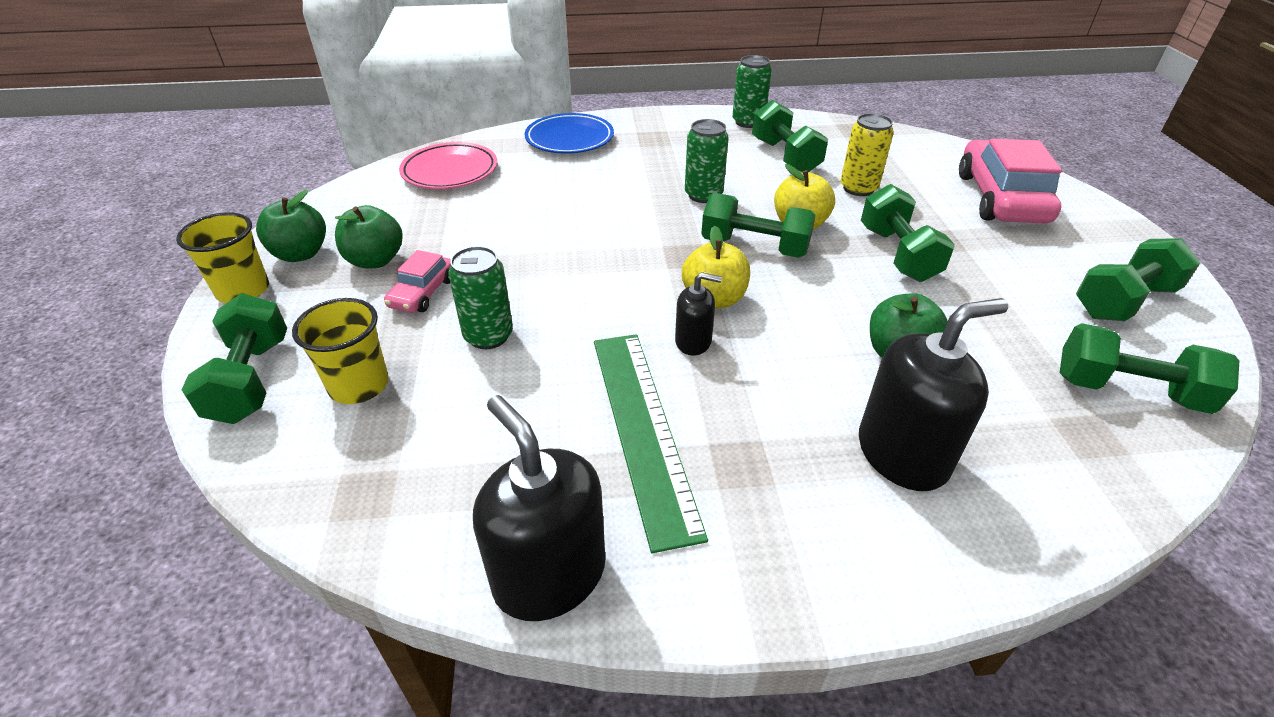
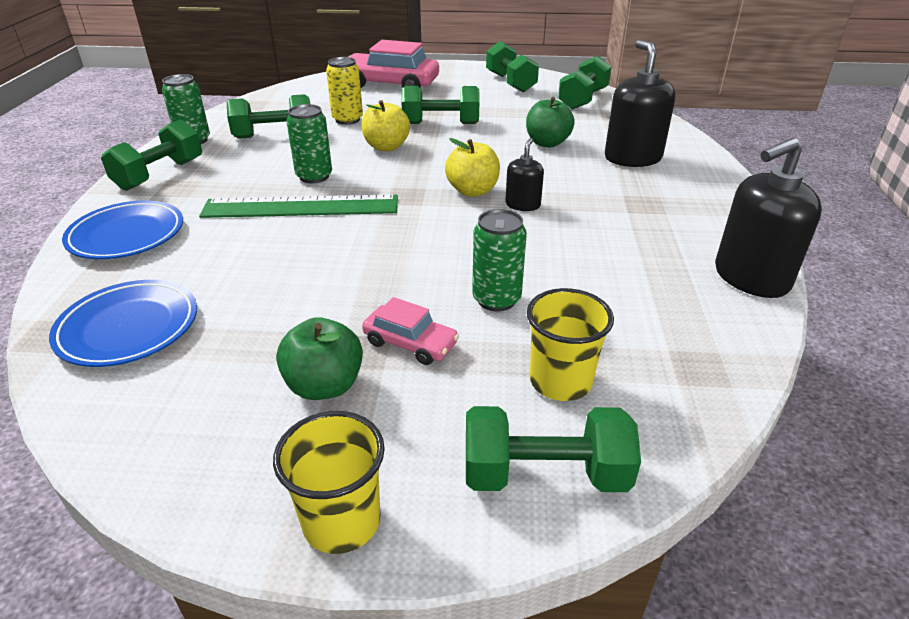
camera: 80 degrees left, 5 degrees down
(301, 254) = (269, 465): green apple -> none
(450, 171) = (128, 328): pink plate -> blue plate
(642, 429) = (616, 233): green ruler -> green ruler (301, 207)
(754, 247) = (409, 167): green dumbbell -> green dumbbell (160, 175)

